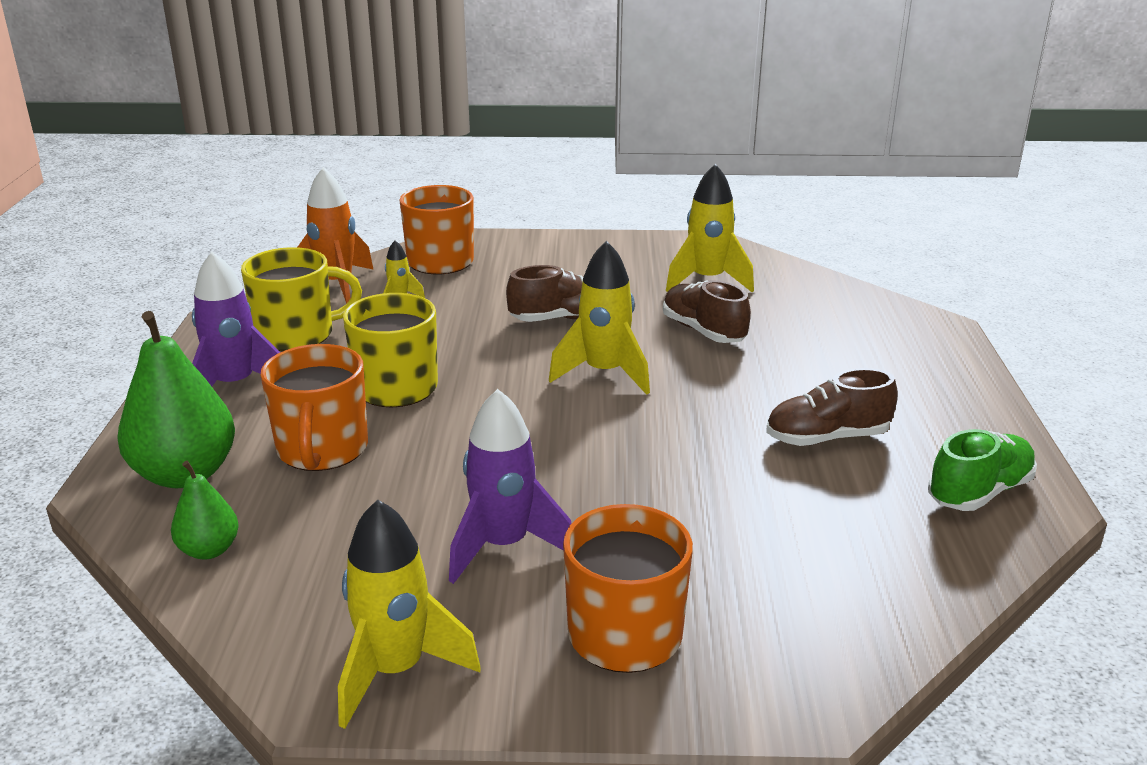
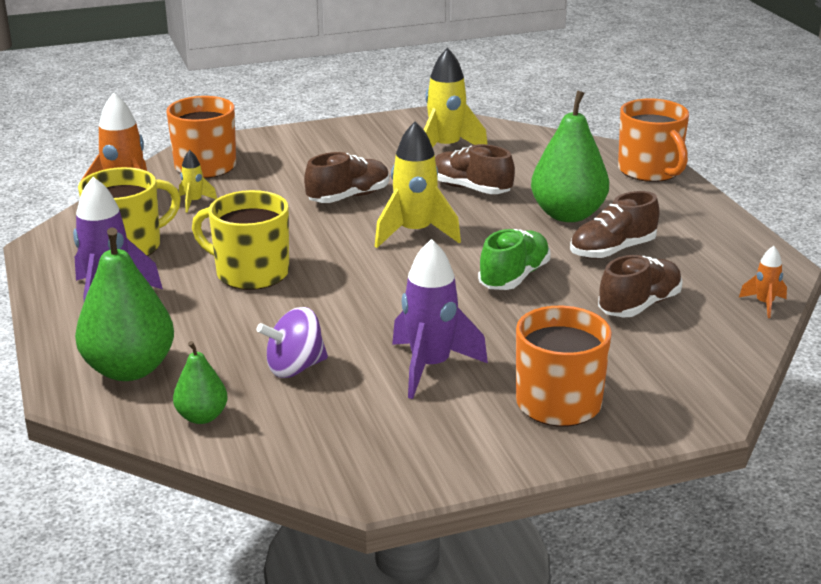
camera: 20 degrees left, 0 degrees up
(322, 450) = (231, 330): orange mug -> orange mug (650, 171)
(353, 512) = (295, 368): none -> purple spinning top
(395, 670) = (415, 460): yellow rocket -> none
(799, 382) = (568, 215): none -> green pear
(816, 519) = (639, 305): none -> brown shoe
(979, 492) = (736, 267): green shoe -> green shoe (514, 277)
(990, 553) = (764, 304): none -> orange rocket

